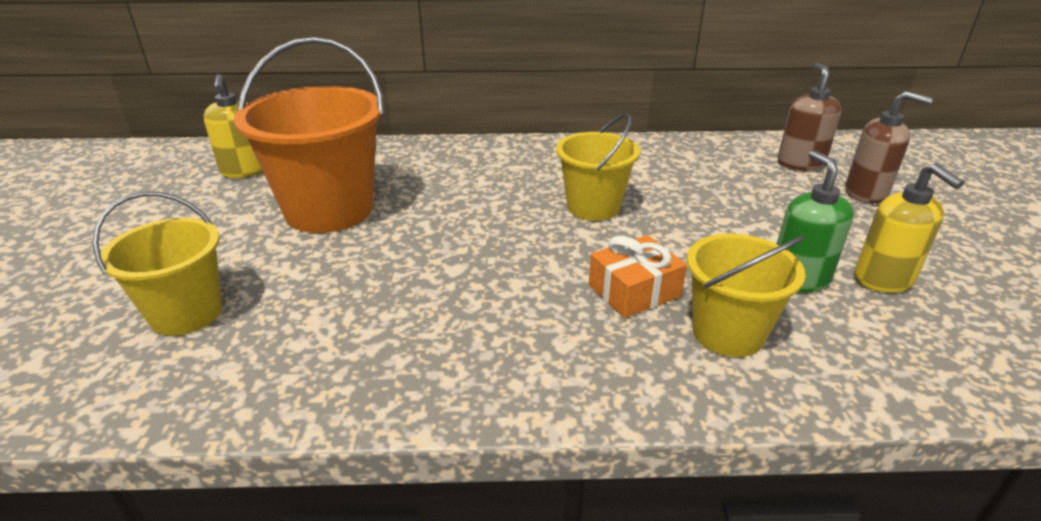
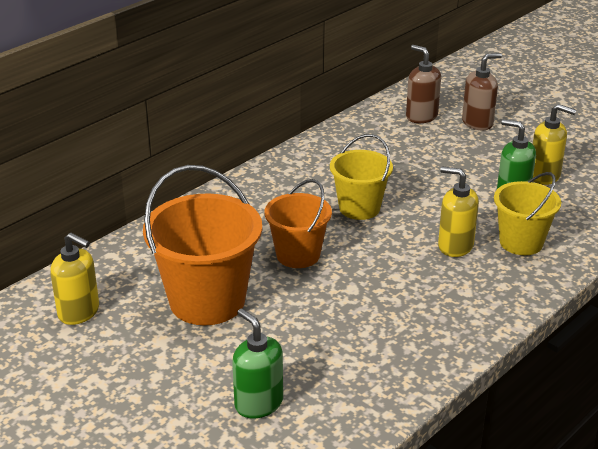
camera: 45 degrees left, 0 degrees up
(186, 313) = (258, 403): yellow bucket -> green soap dispenser
(464, 215) = (298, 255): none -> orange bucket
(634, 291) = (455, 246): orange gift -> yellow soap dispenser

